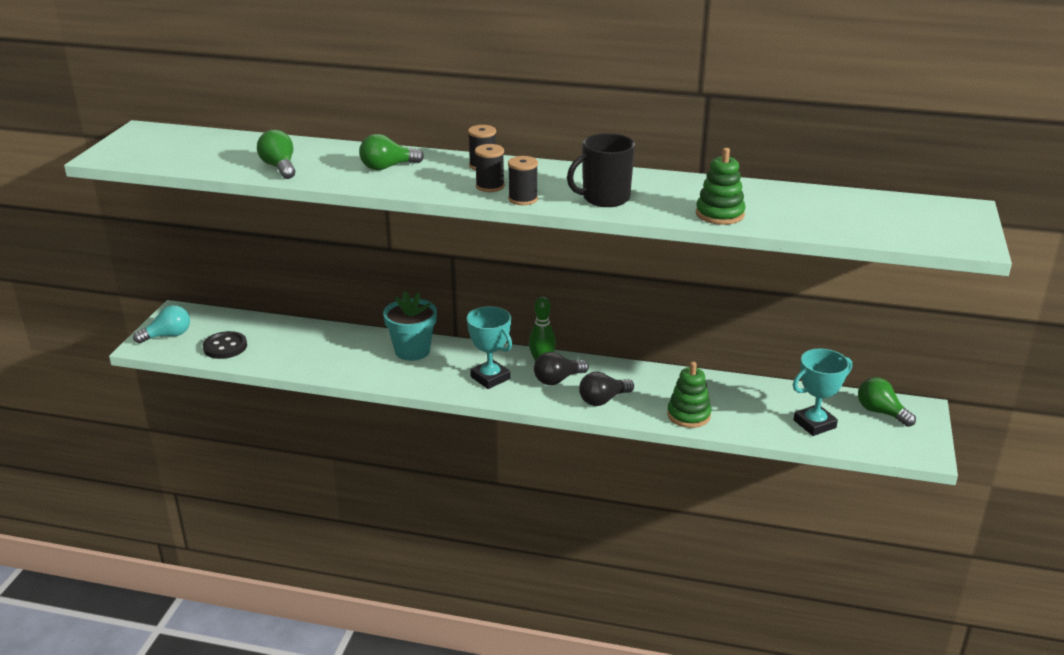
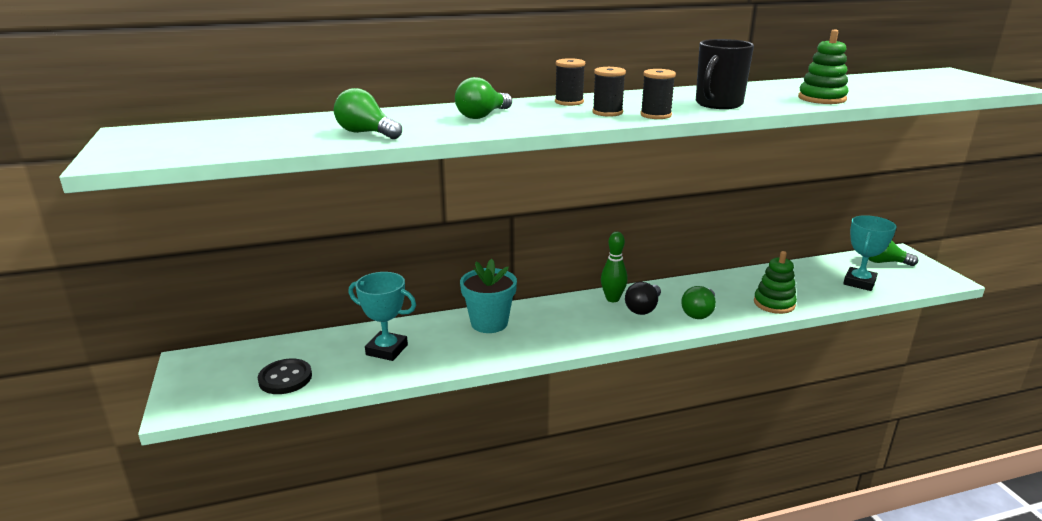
camera: 30 degrees left, 5 degrees down
(168, 336) = (200, 388): turquoise light bulb -> none
(490, 378) = (587, 324): turquoise trophy -> turquoise trophy (387, 350)
(603, 400) = (699, 313): black light bulb -> green light bulb

